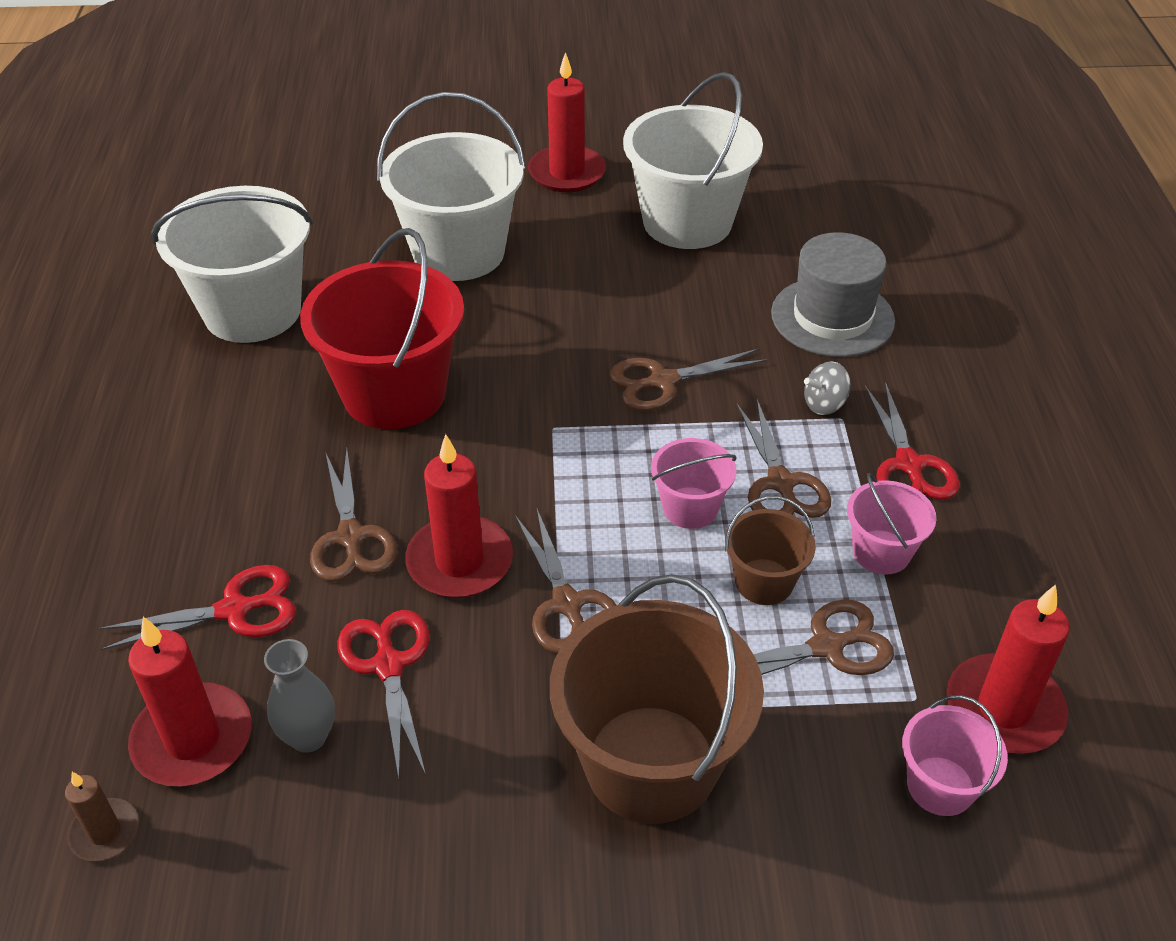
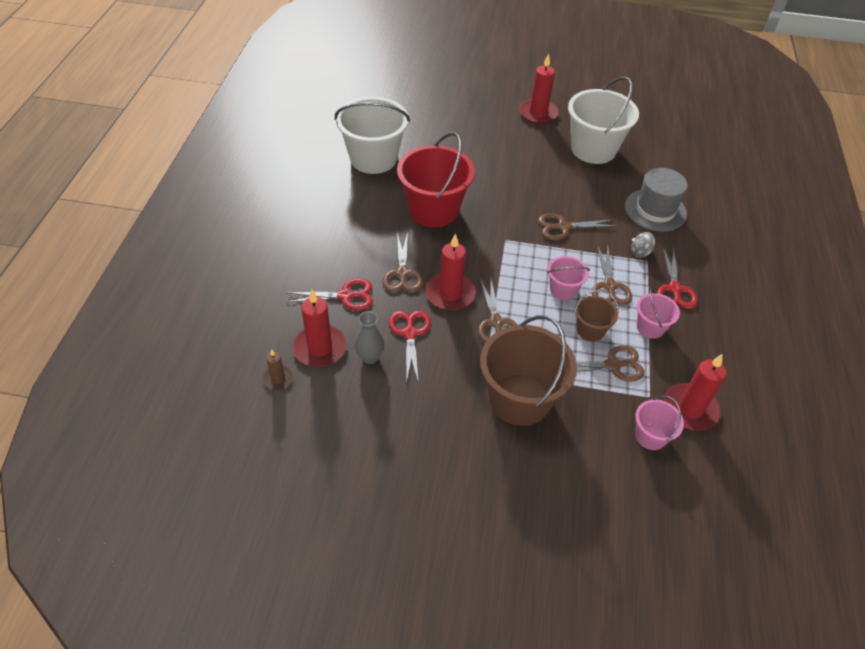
camera: 10 degrees right, 5 degrees up
(458, 252) = (476, 146): white bucket -> none

